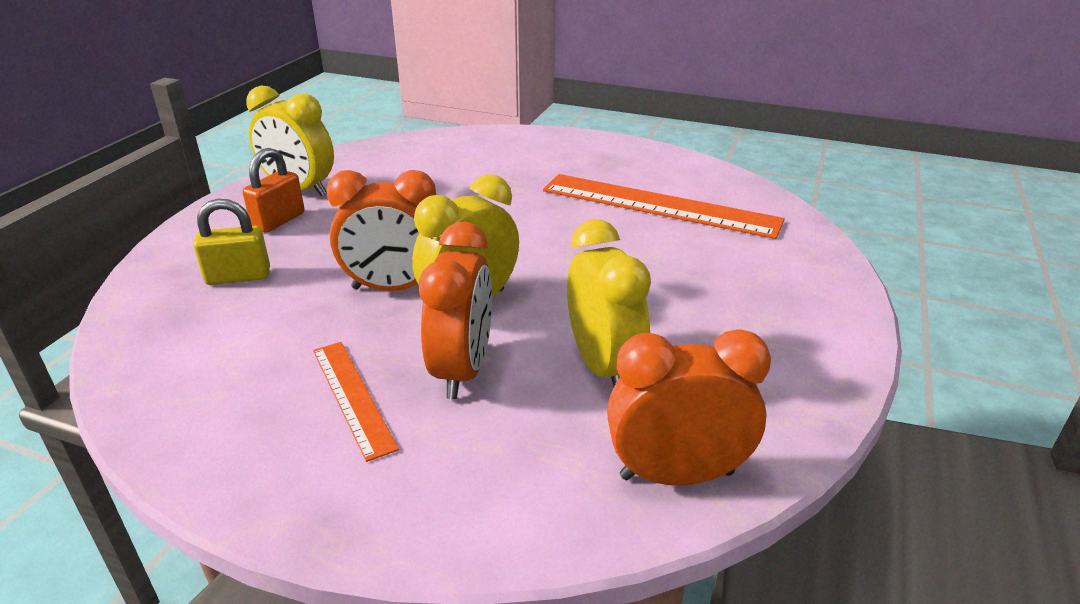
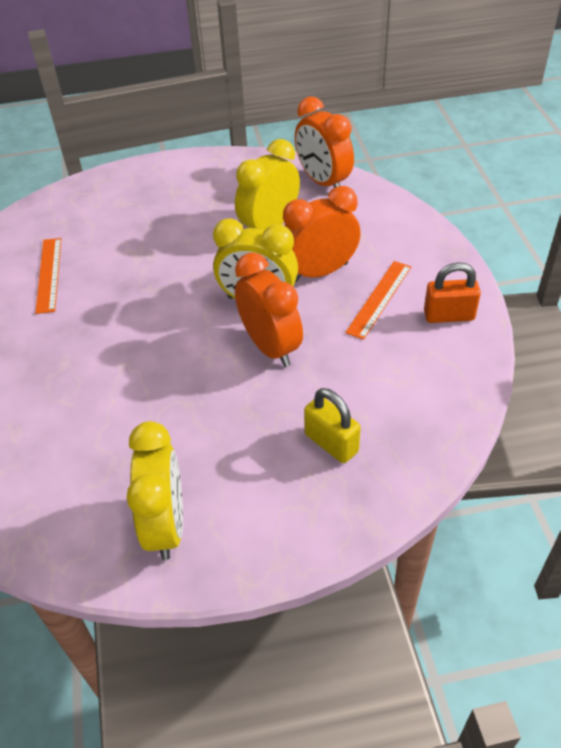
camera: 120 degrees left, 15 degrees up
(278, 221) = (235, 490): orange padlock -> orange padlock (448, 315)
(659, 205) = (49, 274): orange ruler -> orange ruler, size x0.53

